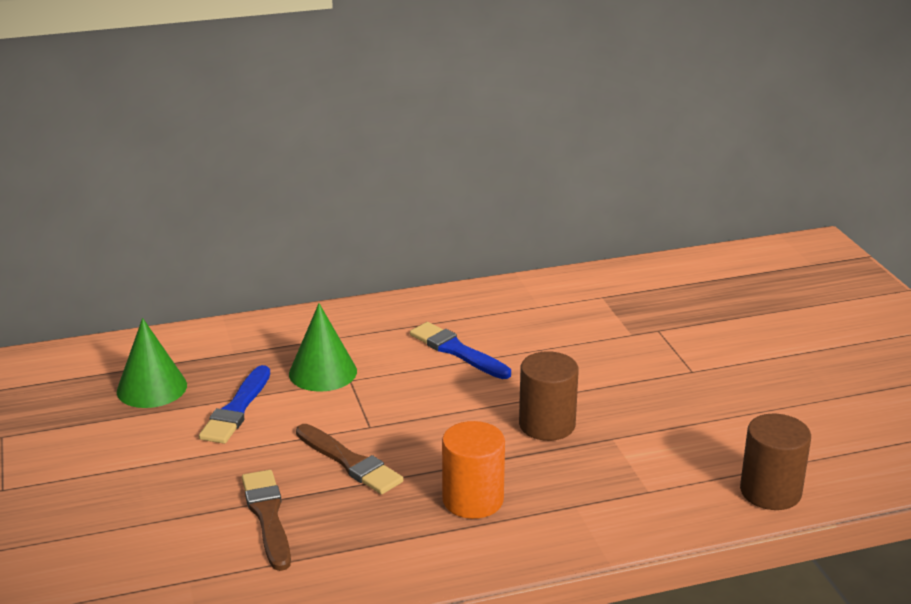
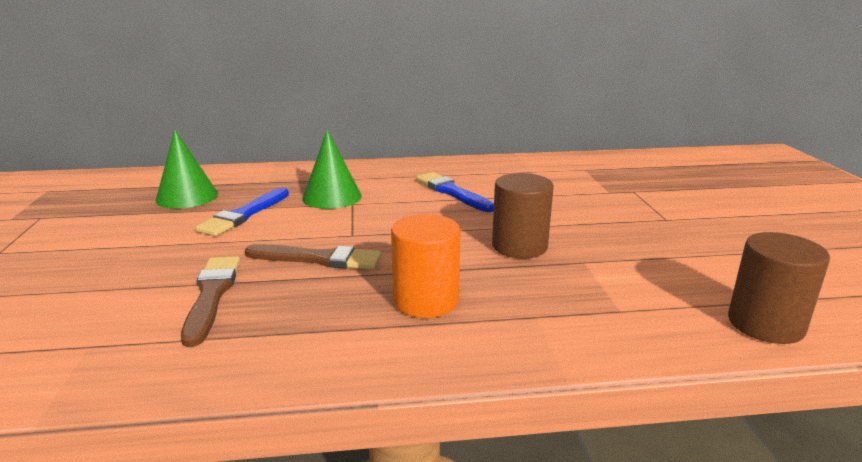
camera: 10 degrees right, 5 degrees down
(350, 462) = (319, 259): brown brush -> brown brush turned 45 degrees counterclockwise

